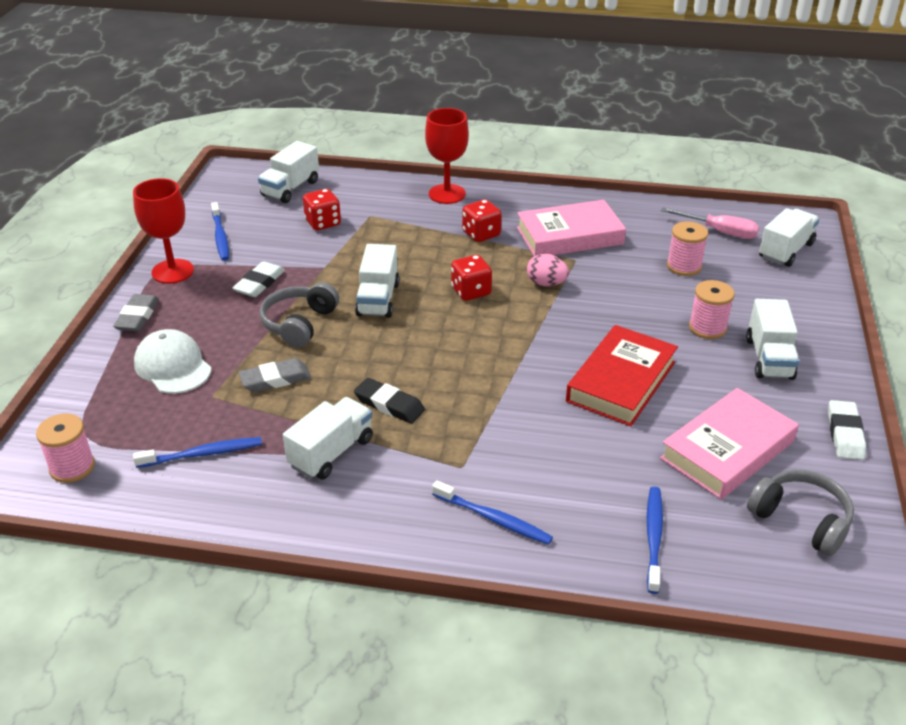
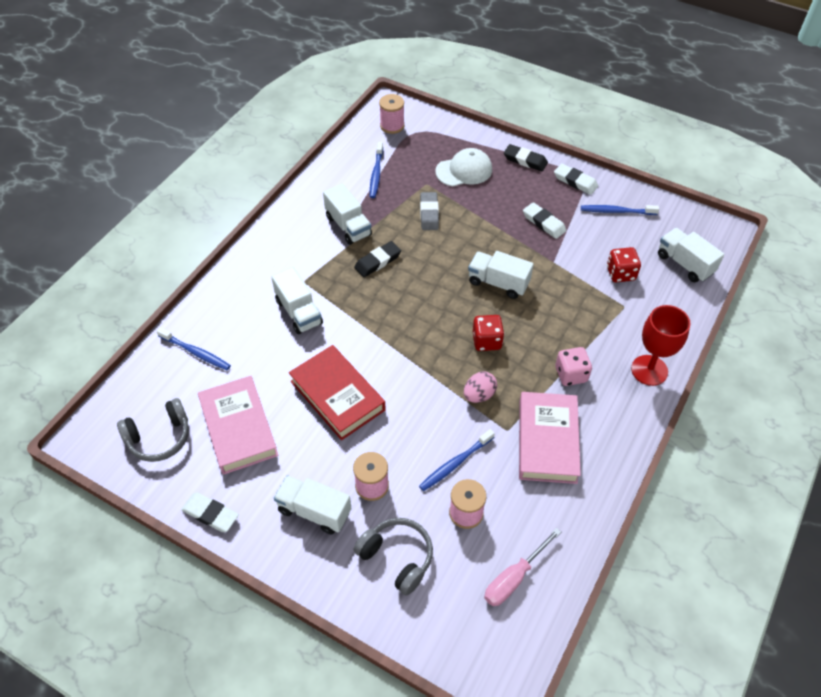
camera: 110 degrees right, 15 degrees up
(137, 316) = (525, 160): grey eraser -> black eraser
(172, 271) = (575, 181): red goblet -> white eraser
(299, 324) = (485, 235): grey headphones -> grey headphones (397, 557)
(481, 234) = (571, 374): red dice -> pink dice
(494, 519) = (255, 283): blue toothbrush -> blue toothbrush (455, 464)
(785, 251) = (459, 624): white truck -> white truck (299, 312)

